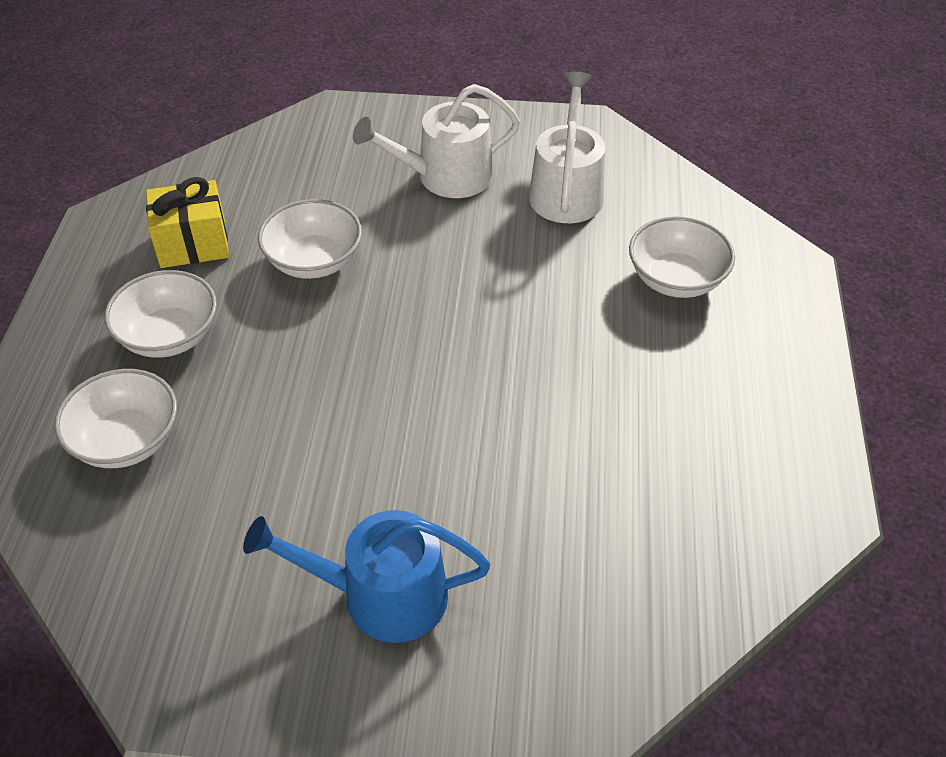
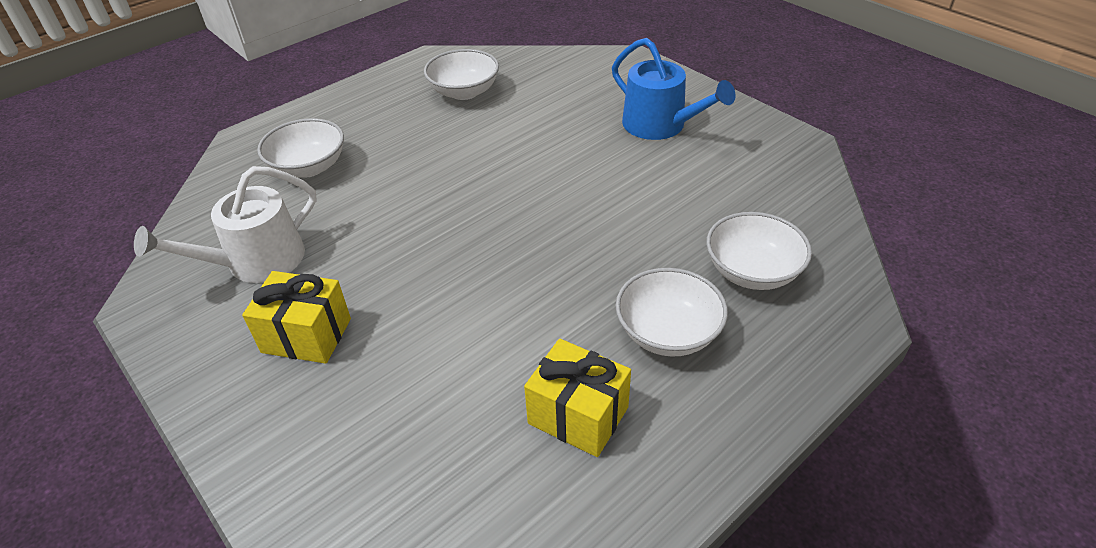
camera: 135 degrees left, 5 degrees down
(314, 261) = (497, 326): white bowl -> white bowl (464, 92)
(446, 176) = (306, 335): white watering can -> yellow gift

